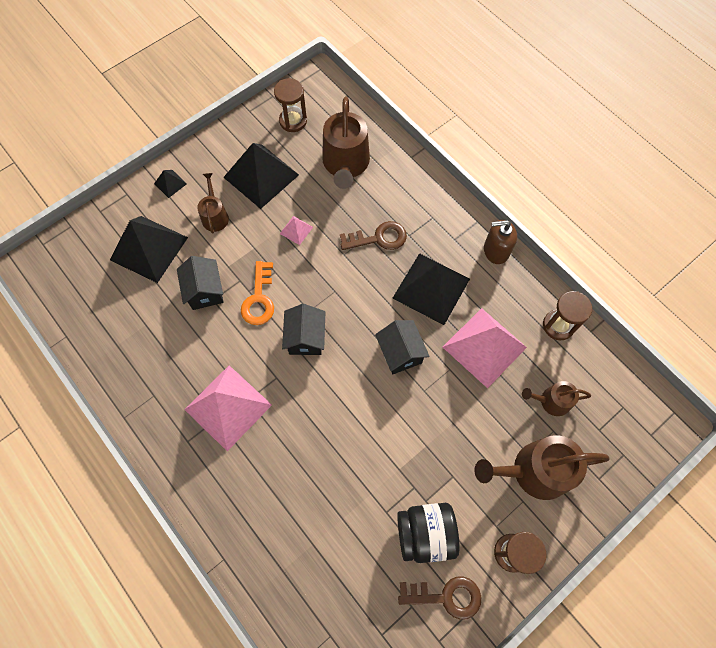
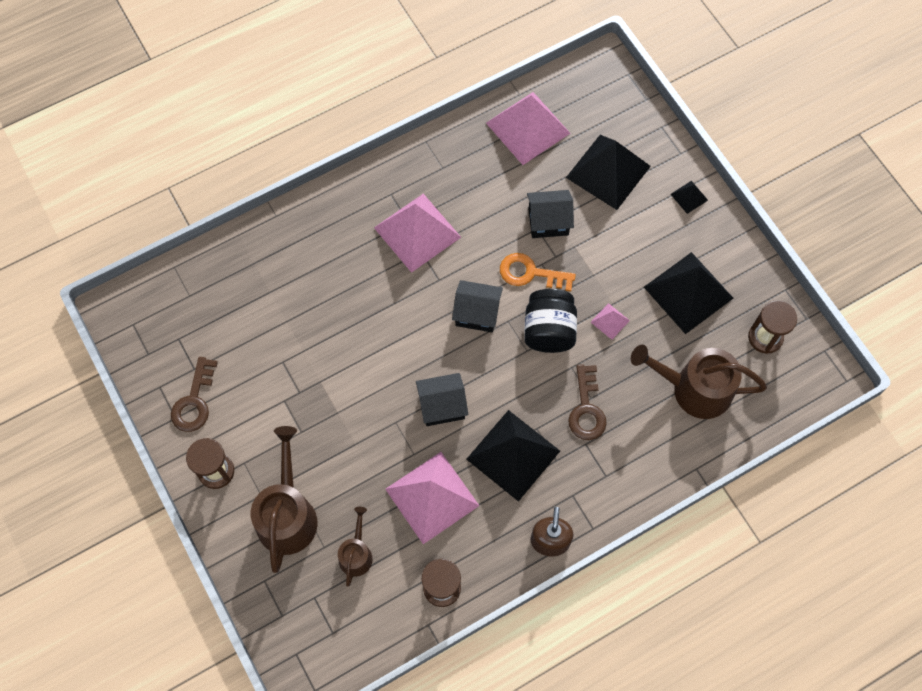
camera: 100 degrees right, 0 degrees up
(104, 323) = (528, 127): none -> pink pyramid
(215, 216) = (640, 239): brown watering can -> none
(425, 533) = (254, 393): black jar -> black jar (549, 330)

